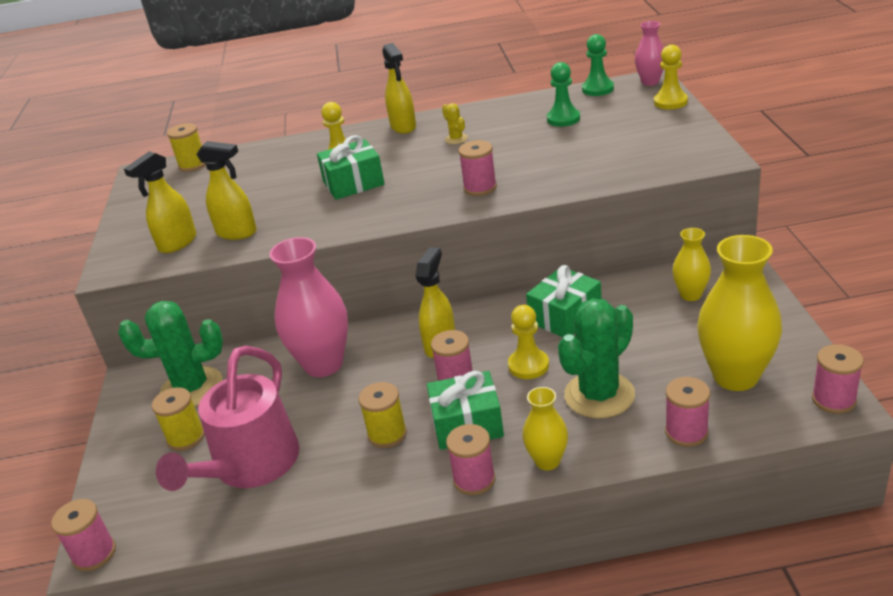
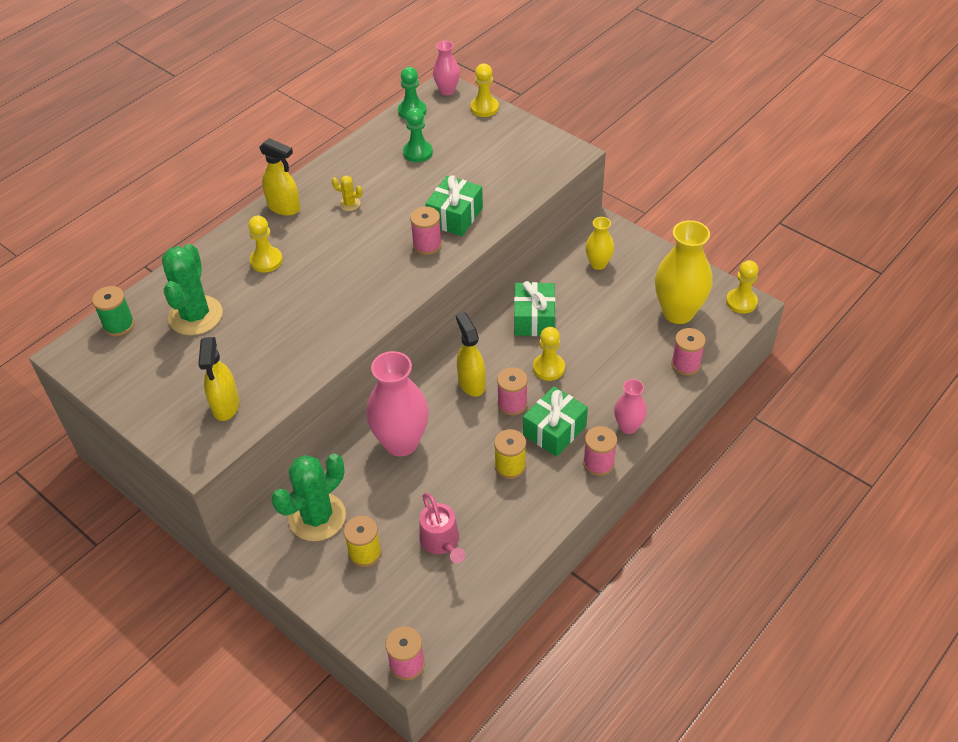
camera: 45 degrees left, 15 degrees up
(193, 165) = (119, 325): yellow spool -> green spool
(237, 233) = (269, 371): yellow spray bottle -> none
(251, 465) = (441, 542): pink watering can -> pink watering can, size x0.56
(353, 183) = (312, 282): green gift -> green gift (455, 216)
(547, 461) = (628, 426): yellow vase -> pink vase
(599, 395) = (614, 366): green cactus -> green cactus (195, 316)
(833, 400) = (741, 302): pink spool -> yellow pawn

